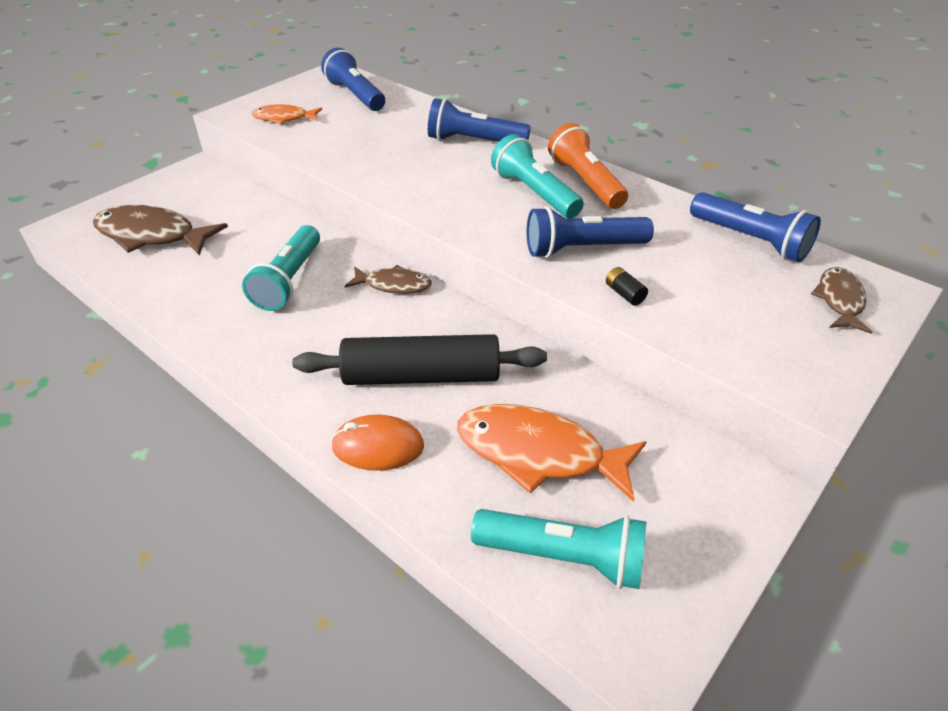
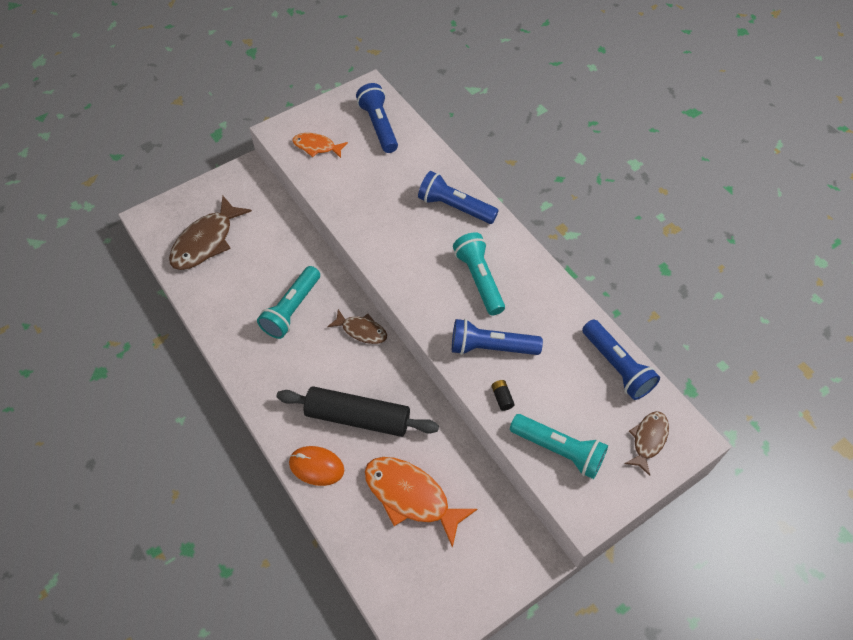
camera: 15 degrees right, 15 degrees up
(152, 235) = (206, 242): brown fish -> brown fish turned 90 degrees counterclockwise
(563, 557) = (400, 571): turquoise flashlight -> turquoise flashlight (559, 450)
(585, 182) = (522, 275): orange flashlight -> none

